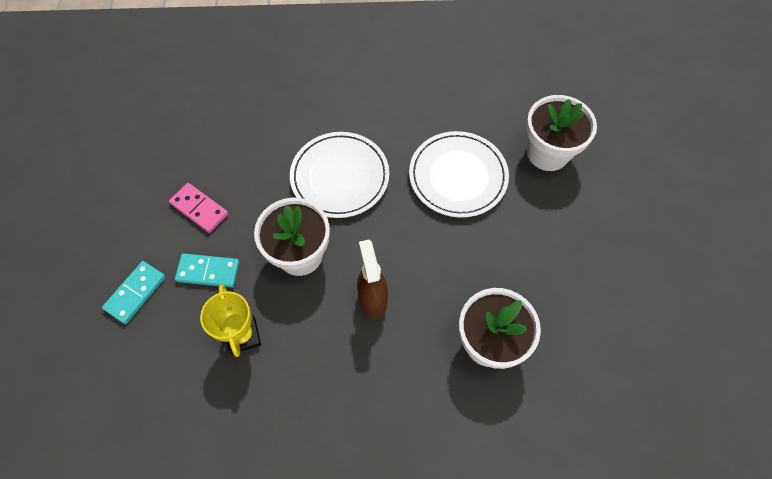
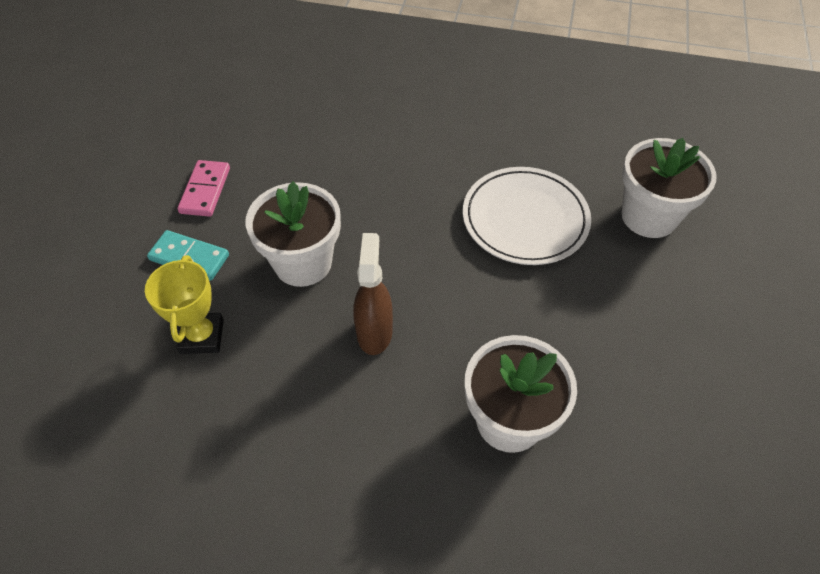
camera: 15 degrees right, 10 degrees down
(136, 293) = (99, 262): turquoise domino -> none
(199, 209) = (205, 190): pink domino -> pink domino turned 45 degrees clockwise
(340, 177) = (379, 190): white plate -> none

